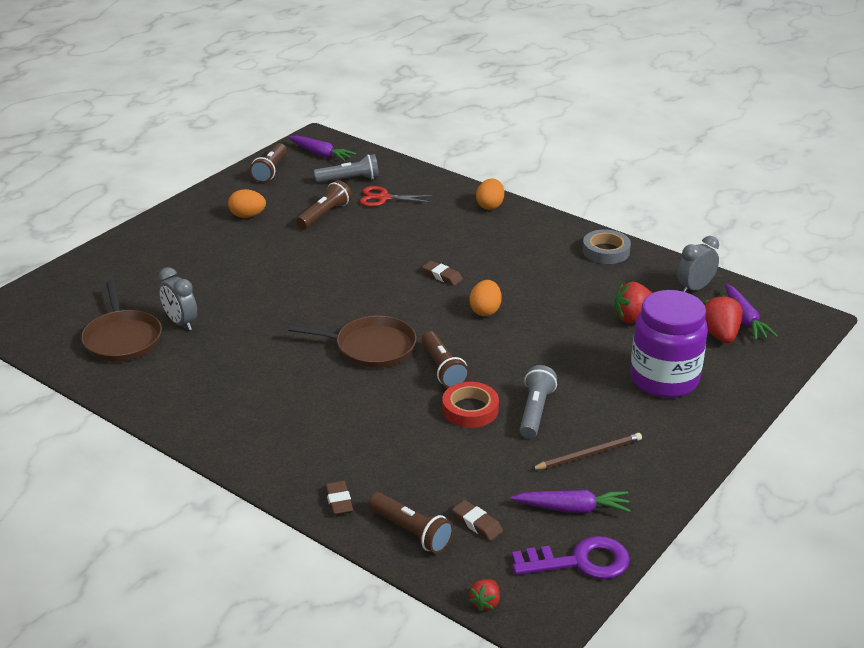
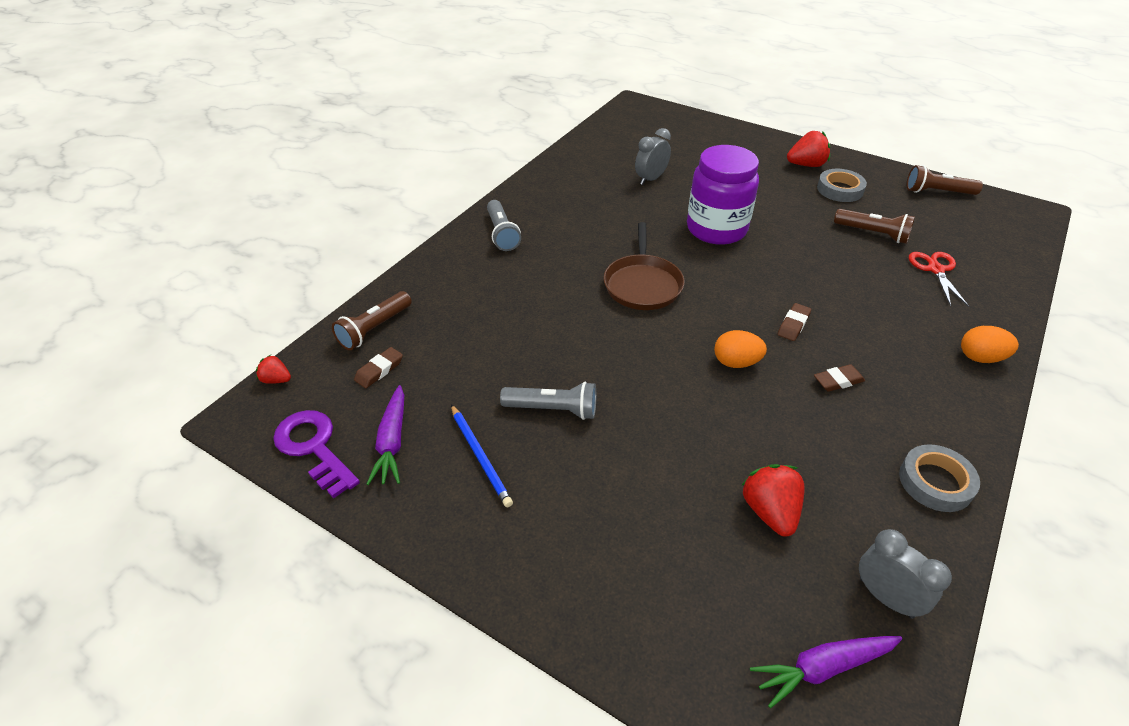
camera: 85 degrees right, 10 degrees up
(122, 338) = (621, 157): brown pan -> none
(247, 216) = (840, 189): orange egg -> grey tape
(321, 154) = (999, 219): purple carrot -> none
(339, 501) = (418, 285): brown eraser -> brown eraser (838, 381)
(349, 179) = (959, 243): grey flashlight -> grey flashlight (502, 233)
(443, 369) = (617, 335): brown flashlight -> none
(470, 409) = (551, 358): red tape -> none
(580, 561) = (313, 448): purple key -> purple key turned 150 degrees clockwise
(588, 454) = (480, 456): brown pencil -> blue pencil
(664, 379) = (635, 540): purple jar -> purple jar (716, 229)
(719, 335) = (765, 623): red strawberry -> red strawberry (806, 165)

